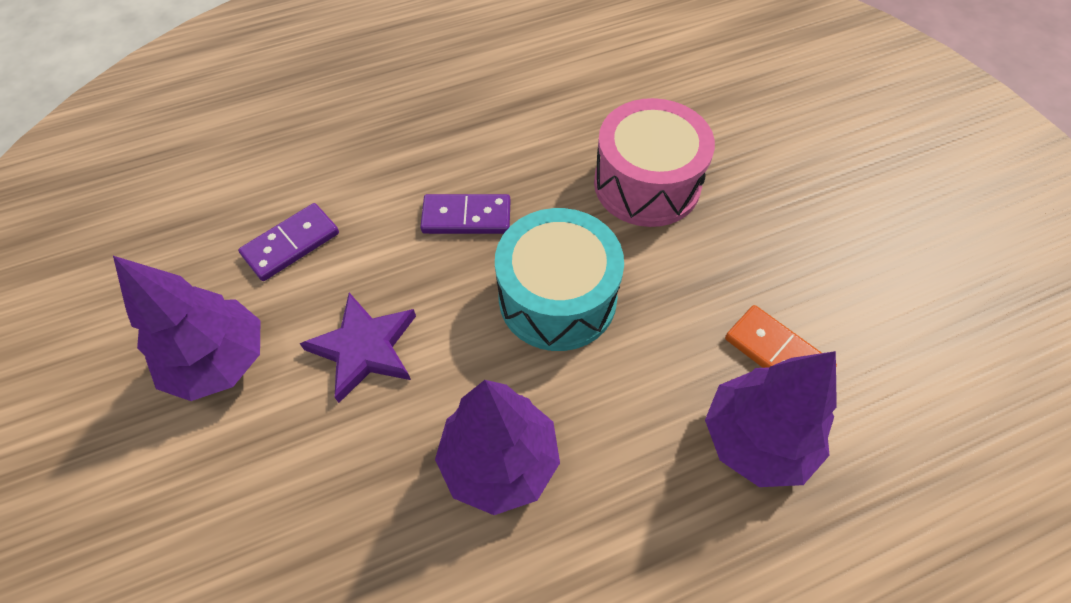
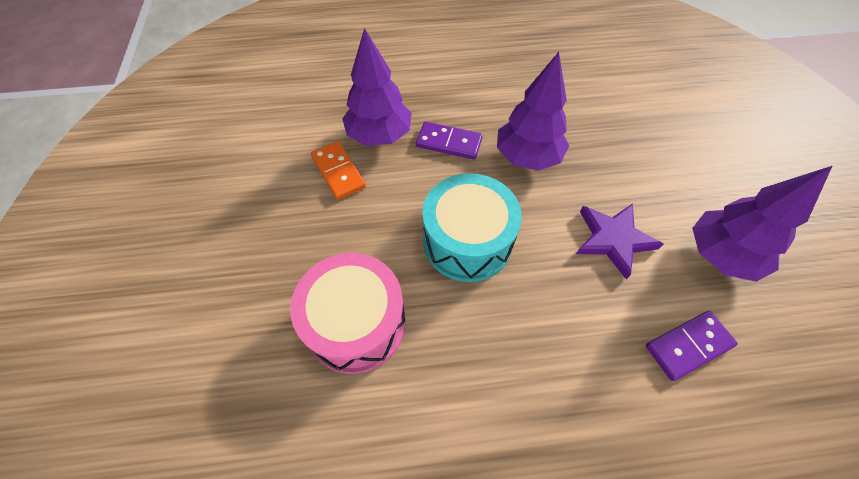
camera: 165 degrees left, 0 degrees up
(466, 217) = (527, 332): purple domino -> purple domino (449, 143)

